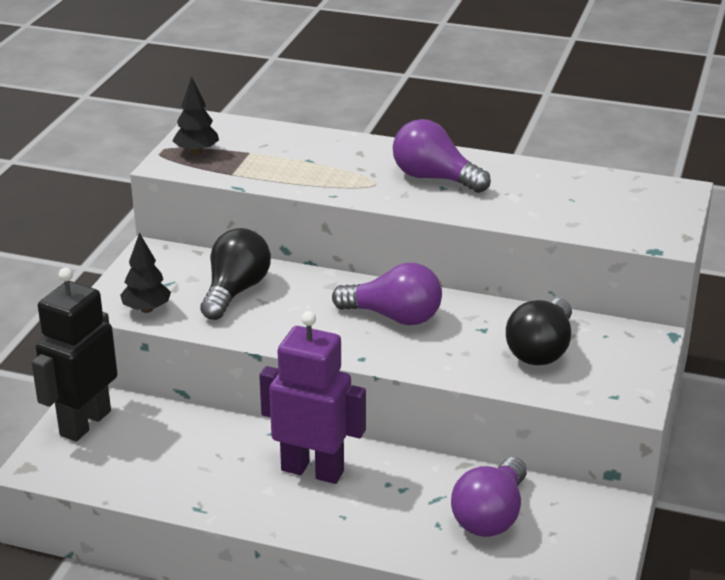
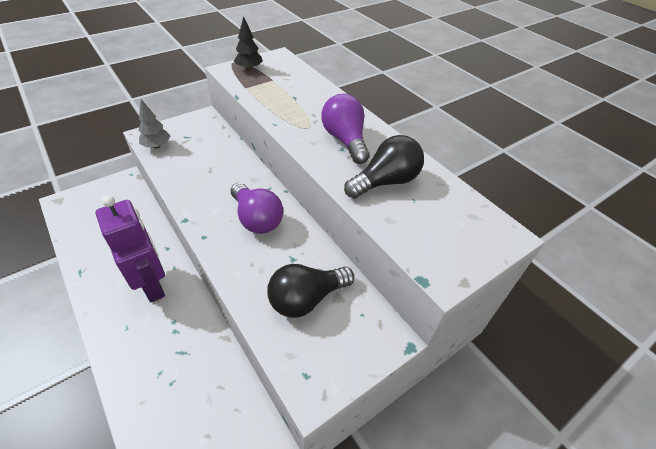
camera: 35 degrees right, 15 degrees up
(84, 423) = (108, 191): black robot -> none
(147, 309) = (157, 146): black tree -> grey tree
(235, 291) = (206, 157): black light bulb -> black light bulb (385, 182)
(491, 516) = (192, 390): purple light bulb -> none

